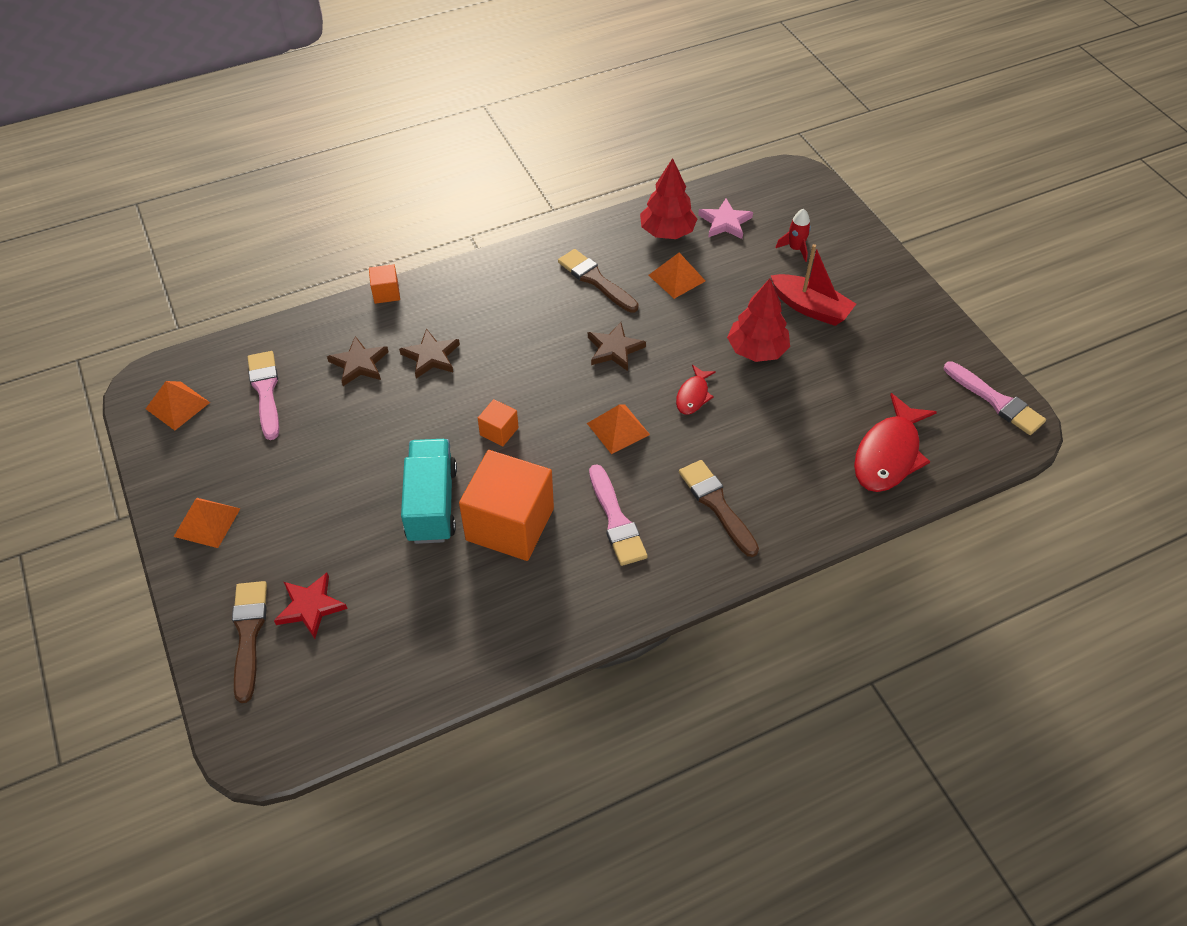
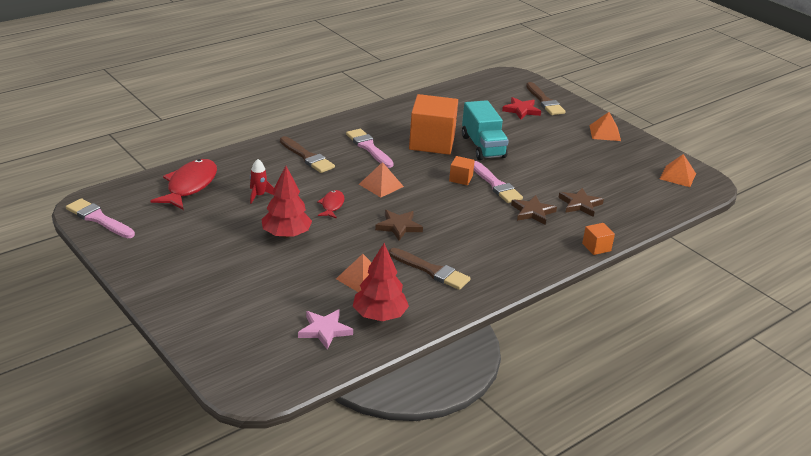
camera: 165 degrees right, 20 degrees down
(265, 391) = (629, 186): pink brush -> pink brush (496, 185)
(795, 249) = (253, 312): red rocket -> red rocket (258, 195)
(810, 308) = (241, 266): red boat -> none

